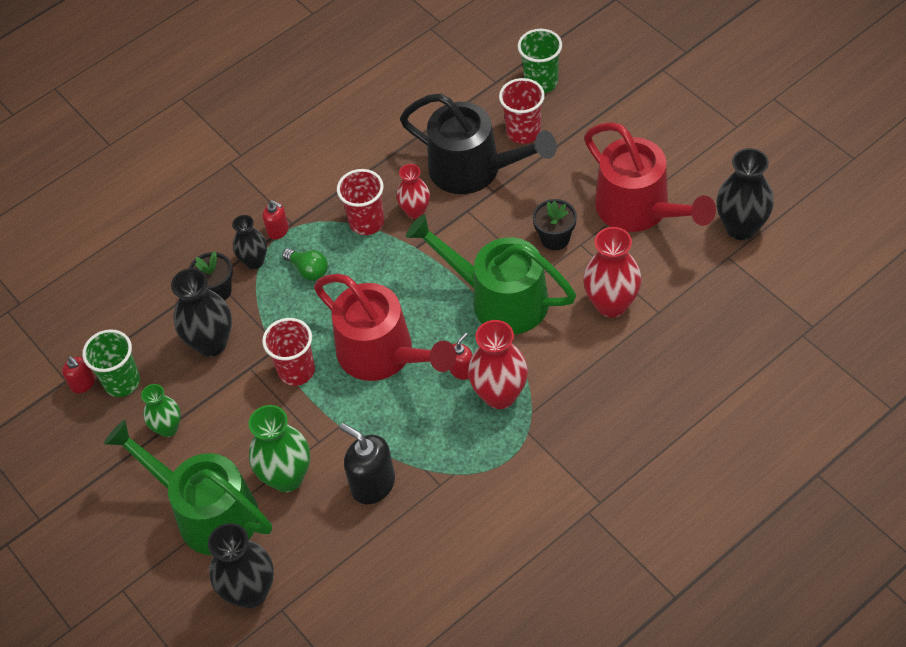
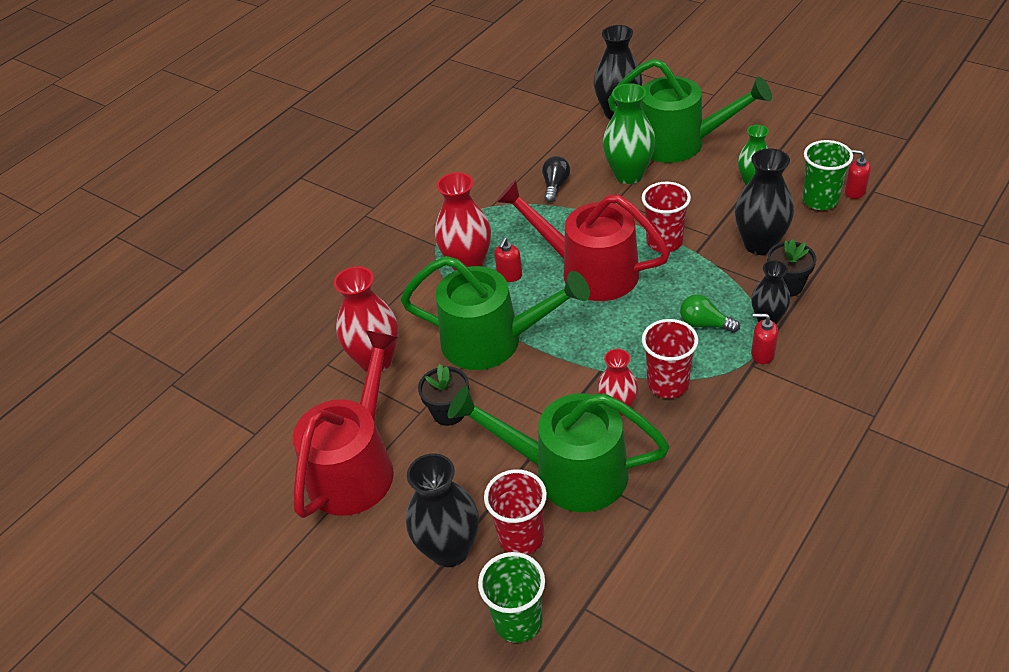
camera: 165 degrees right, 10 degrees down
(373, 484) = (555, 186): black soap dispenser -> black light bulb
(474, 170) = (567, 472): black watering can -> green watering can
(640, 210) = (356, 465): red watering can -> red watering can turned 75 degrees clockwise
(741, 228) = (239, 469): black vase -> black vase (450, 550)

